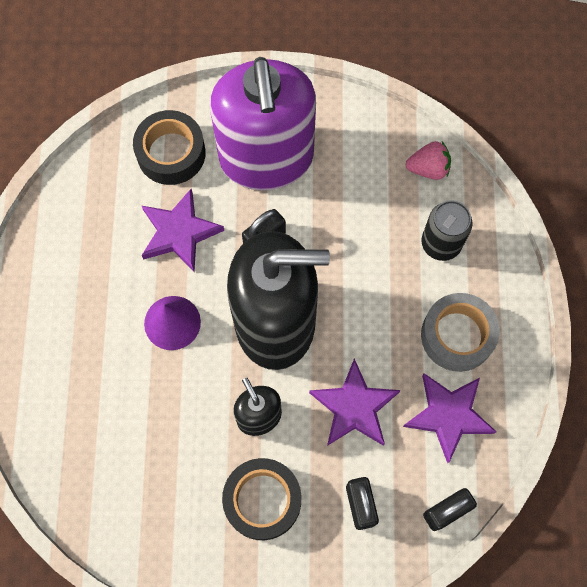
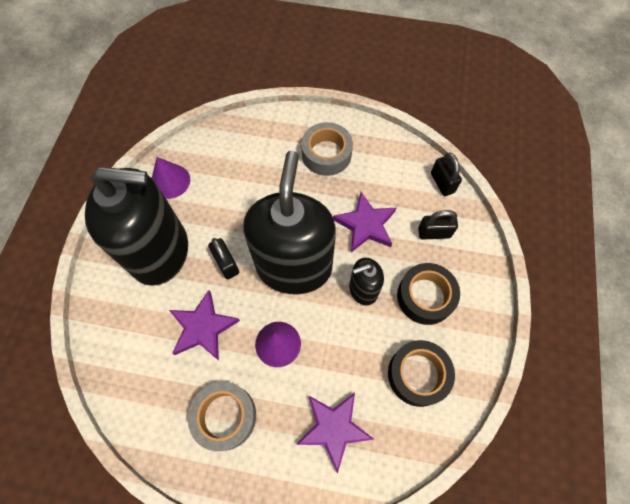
camera: 80 degrees left, 5 degrees down
(82, 281) = (225, 416): none -> grey tape
(171, 153) = (131, 324): black tape -> black tape (418, 374)
(266, 158) = (160, 252): purple soap dispenser -> black soap dispenser
(368, 142) = (170, 181): none -> purple cone
(428, 168) = (202, 148): pink strawberry -> none
(441, 243) = (259, 151): black can -> none
(448, 415) = (379, 169): purple star -> purple star (333, 428)

